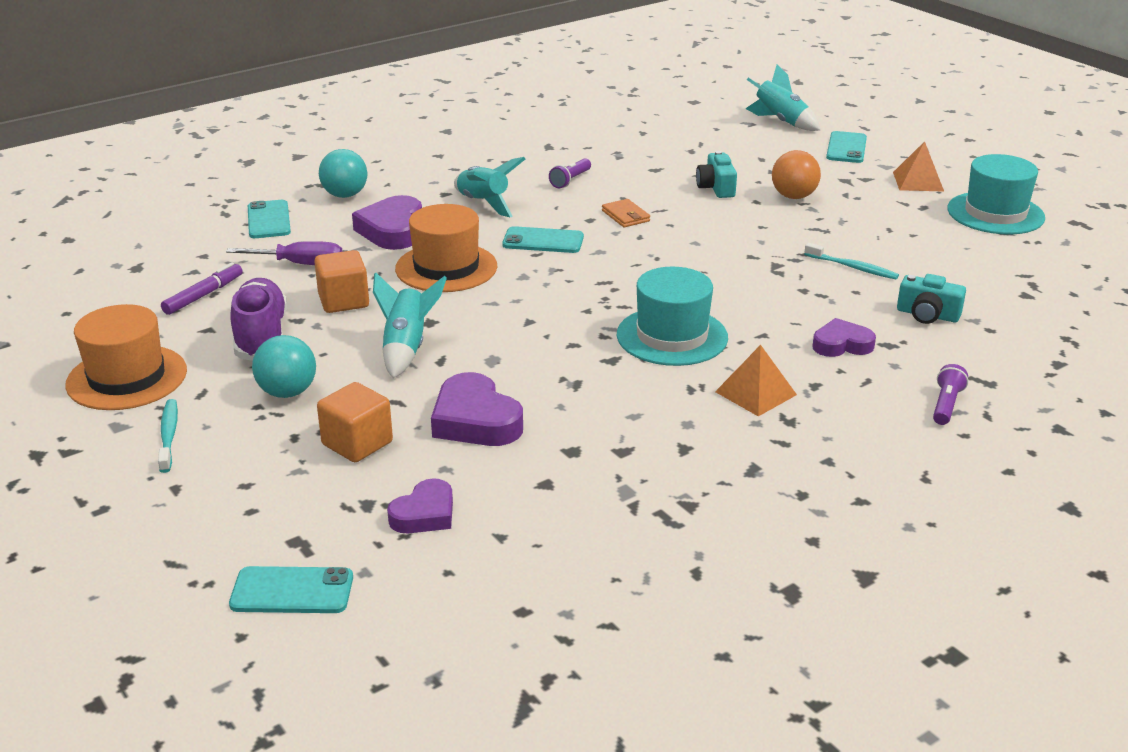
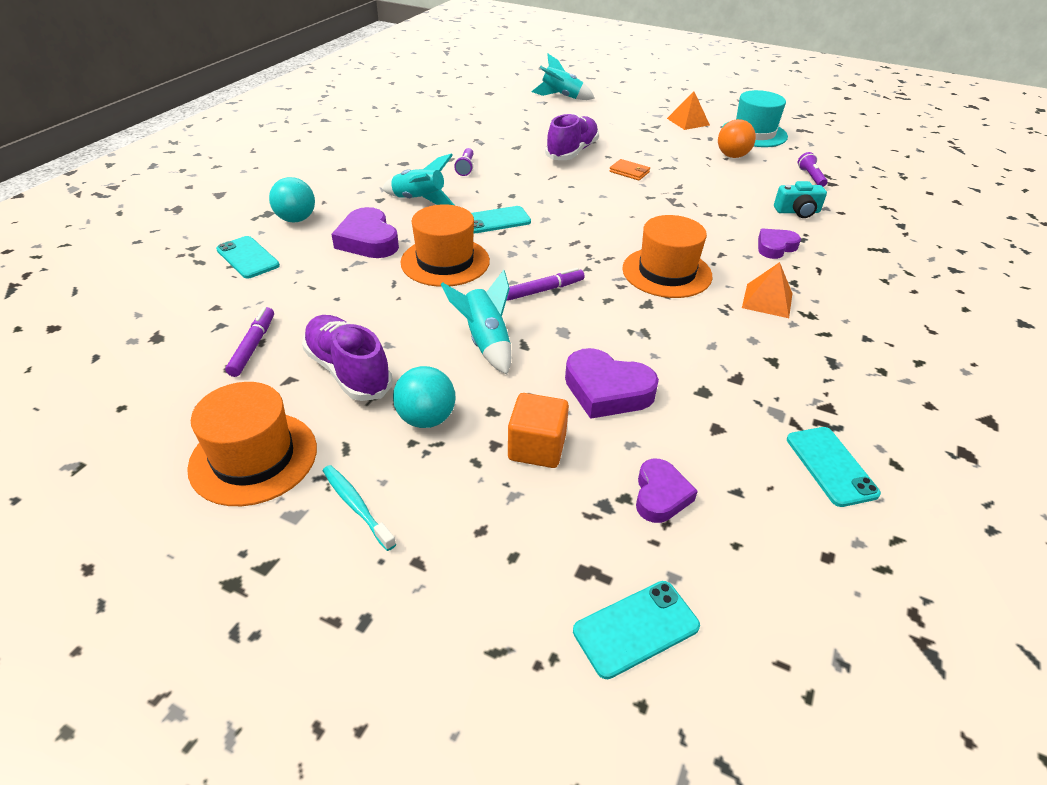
camera: 30 degrees left, 10 degrees up
(300, 264) = (317, 291): purple screwdriver -> none
(343, 301) = (389, 315): orange cube -> none
(516, 318) = (544, 290): none -> purple marker
(625, 216) = (534, 186): orange wallet -> orange wallet (629, 172)
(672, 336) = (666, 272): turquoise hat -> orange hat
(716, 188) = (572, 152): turquoise camera -> purple shoe
(793, 196) = (627, 147): orange ball -> orange ball (732, 156)
(846, 148) = (621, 107): turquoise phone -> turquoise phone (831, 466)
(852, 267) = (718, 189): turquoise toothbrush -> none
(946, 405) = (880, 272): purple flashlight -> purple flashlight (810, 177)

